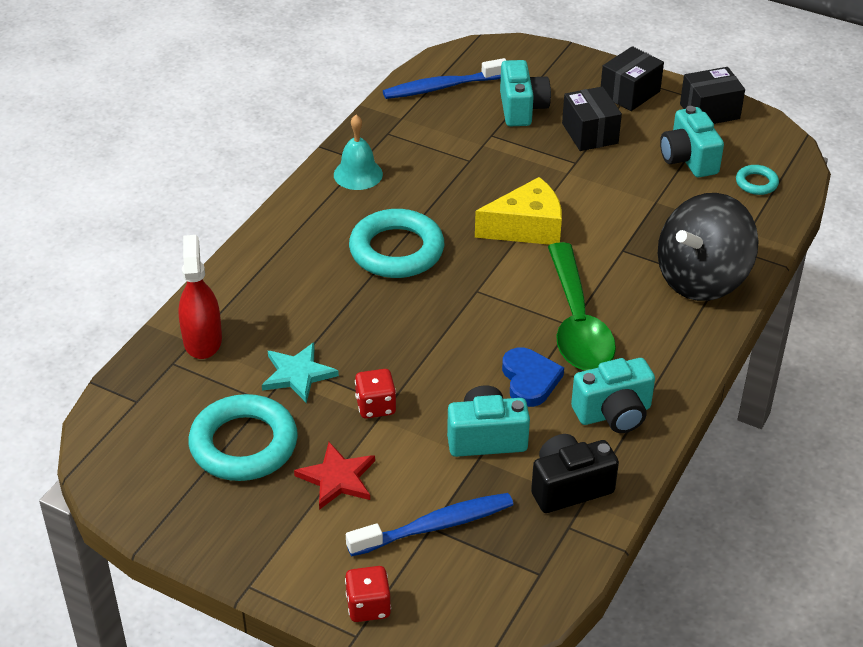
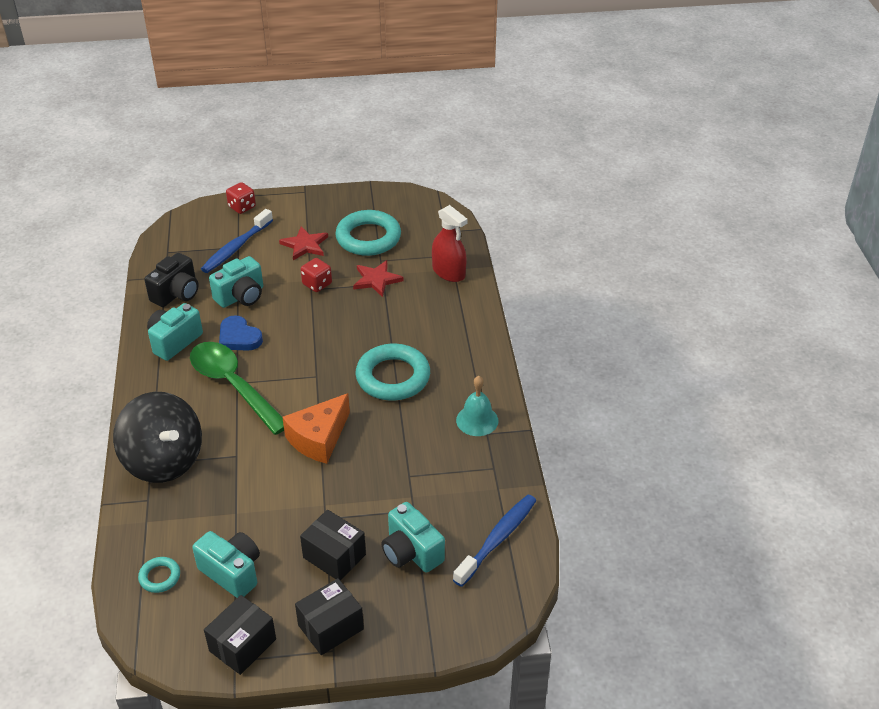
camera: 145 degrees right, 0 degrees up
(298, 374) = (376, 280): turquoise star -> red star
(526, 228) = (319, 438): yellow cheese -> orange cheese
(630, 93) = (330, 627): black box -> black box turned 45 degrees clockwise
(701, 279) = (164, 460): black spinning top -> black spinning top turned 120 degrees clockwise

